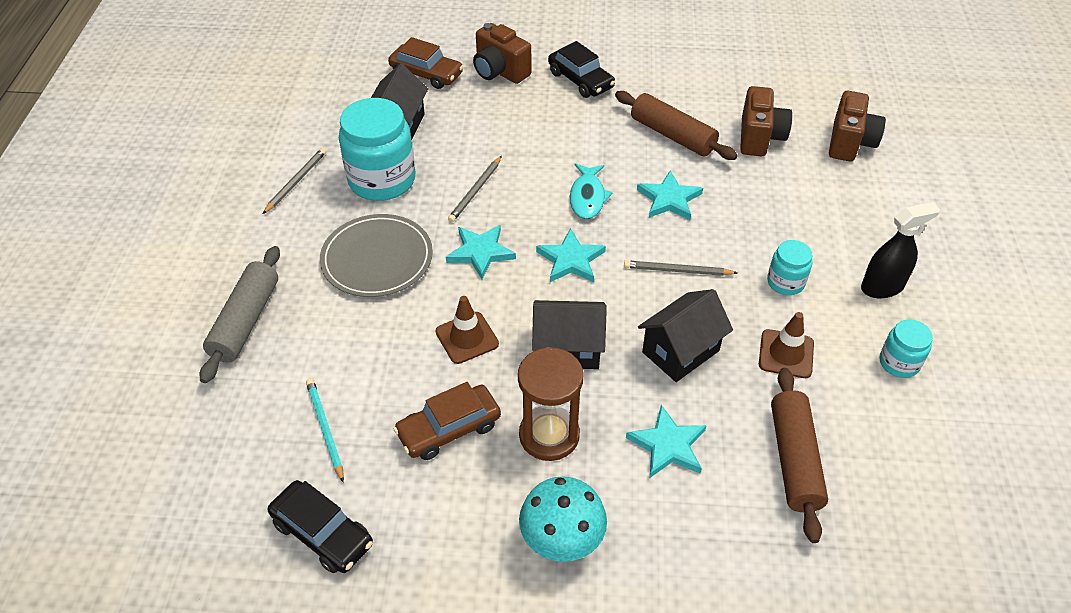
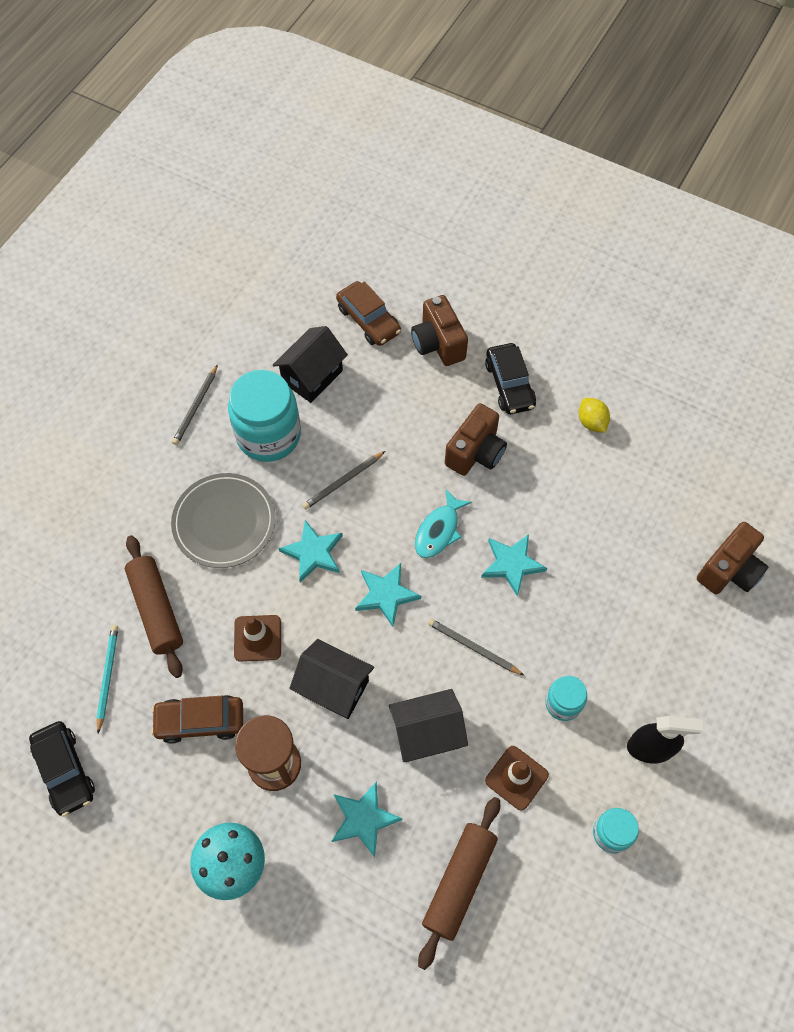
camera: 25 degrees right, 15 degrees up
(246, 321) = (93, 543): grey rolling pin -> none
(296, 182) = (196, 407): grey pencil -> grey pencil turned 150 degrees clockwise
(667, 83) = (591, 422): none -> yellow lemon
(672, 135) = (559, 489): brown rolling pin -> brown rolling pin (156, 610)
(759, 138) = (642, 527): brown camera -> brown camera (475, 453)

